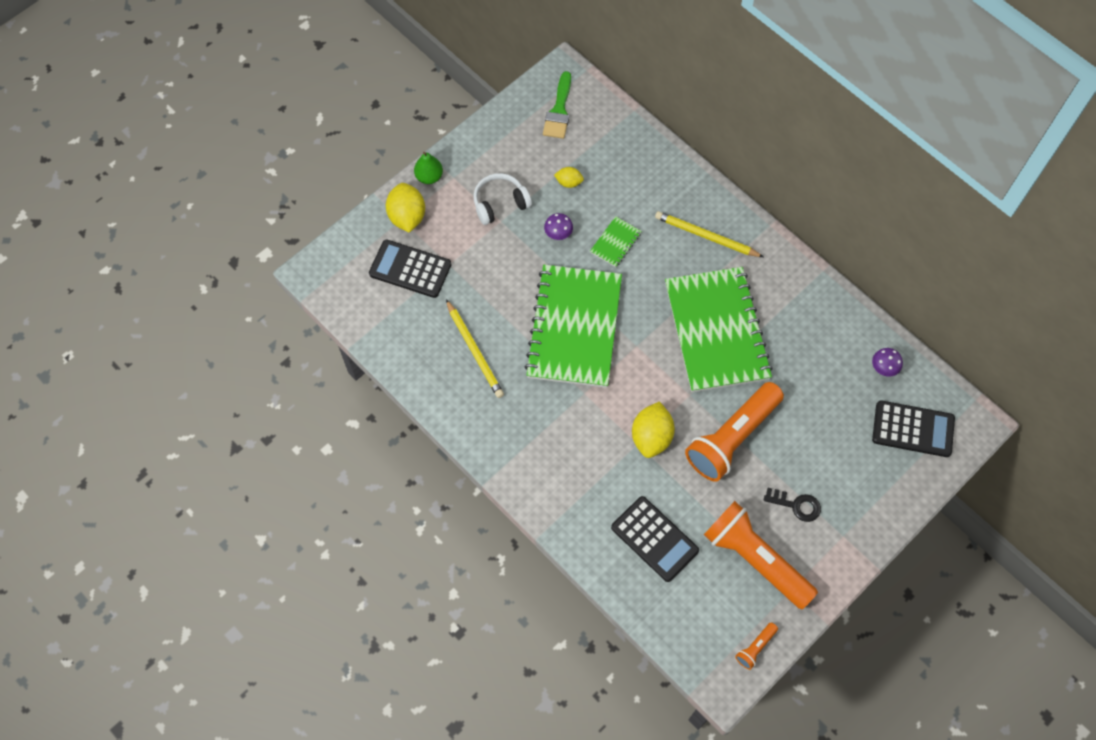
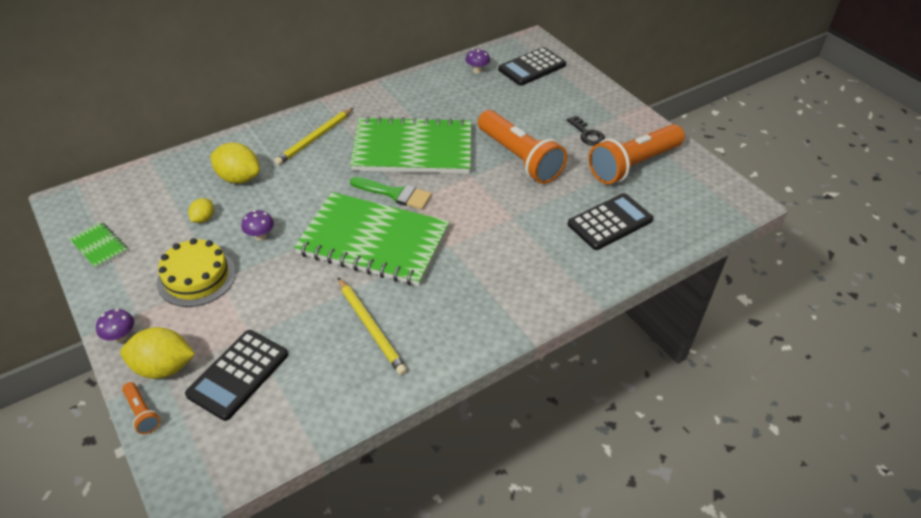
camera: 80 degrees left, 20 degrees down
(429, 177) = (121, 337): green pear -> purple mushroom
(475, 351) = (371, 327): yellow pencil -> yellow pencil turned 75 degrees clockwise
(500, 203) = (196, 277): white headphones -> yellow cake
(559, 111) = (112, 212): green brush -> green brush (395, 194)
(615, 242) = (291, 196): green notebook -> green notebook (99, 246)
(651, 437) = (507, 207): yellow lemon -> yellow lemon (239, 178)
(755, 647) = (712, 179): orange flashlight -> orange flashlight (142, 413)
(796, 505) = (587, 134): black key -> black key turned 120 degrees clockwise
(913, 429) = (532, 67): black calculator -> black calculator turned 150 degrees counterclockwise

